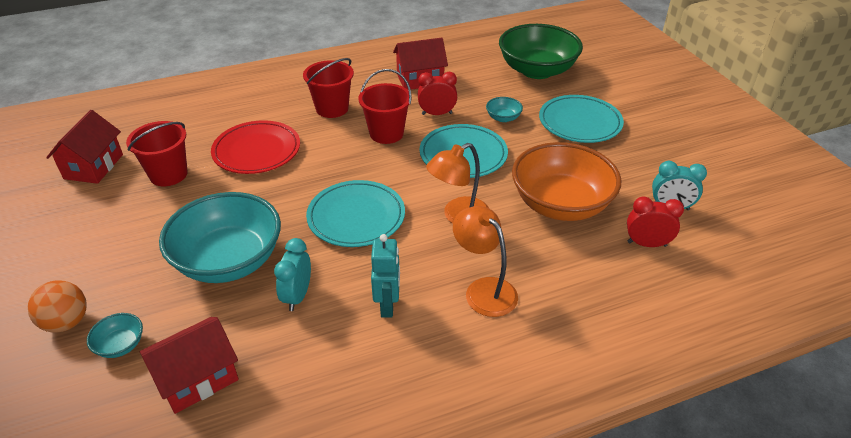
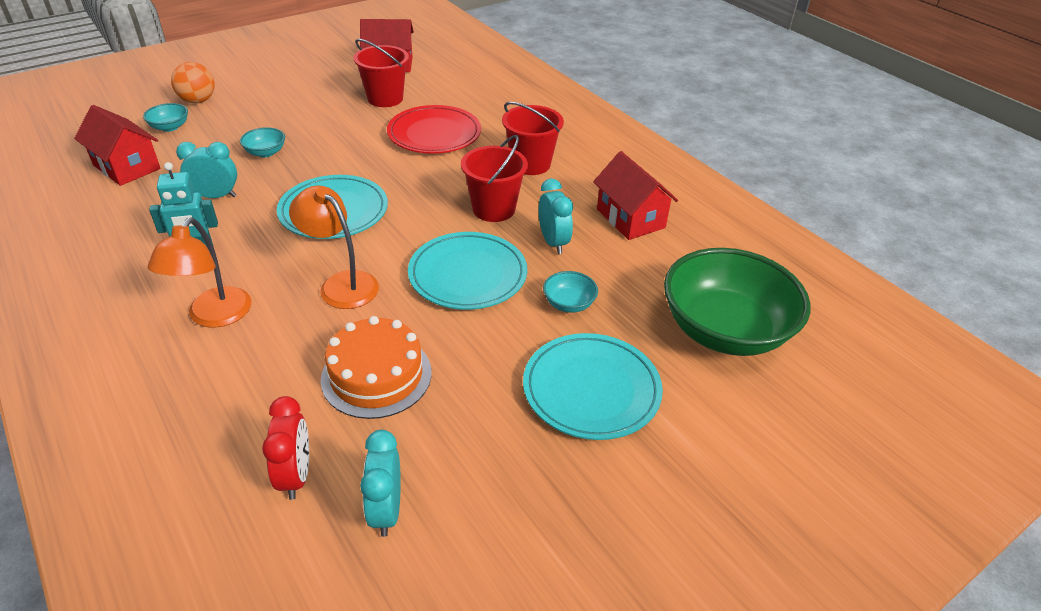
camera: 75 degrees right, 0 degrees up
(229, 261) = (265, 152): turquoise bowl -> turquoise bowl, size x0.41
(437, 114) = (553, 242): red clock -> turquoise clock
(484, 289) = (214, 316): orange lamp -> orange lamp turned 150 degrees clockwise
(560, 204) = (376, 375): orange bowl -> orange cake

